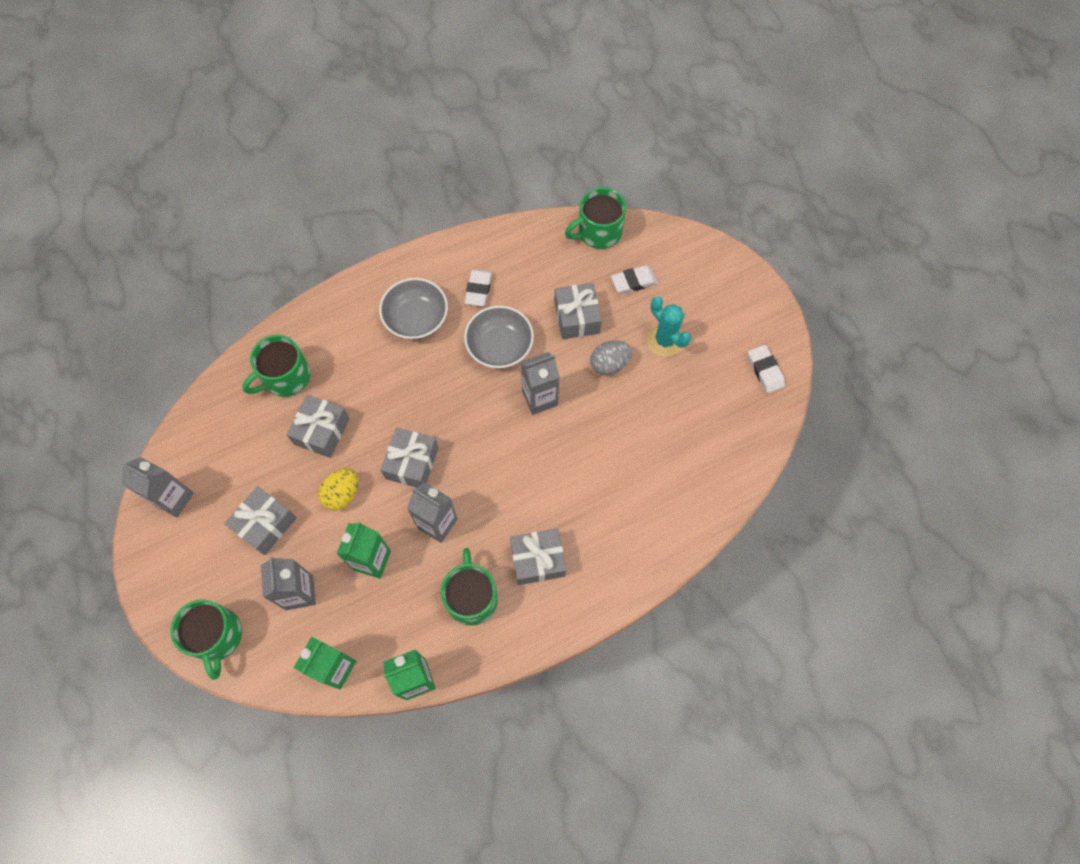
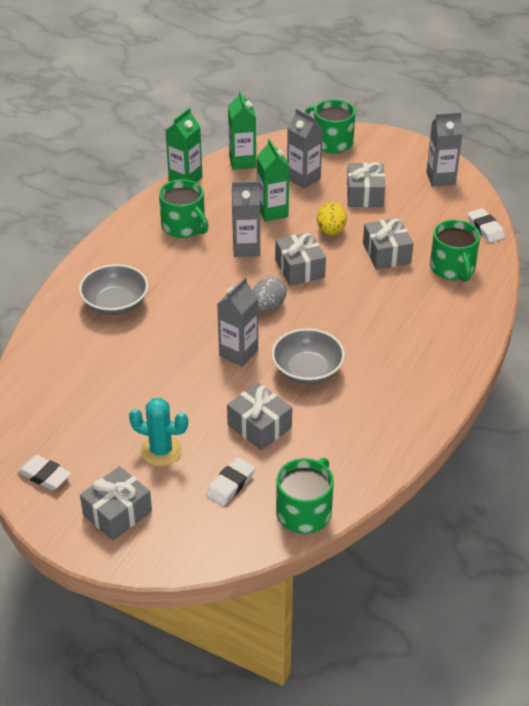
camera: 145 degrees right, 25 degrees down
(285, 377) = (452, 268): green mug -> green mug turned 150 degrees clockwise
(416, 318) = (398, 353): grey bowl -> grey bowl (115, 303)
(478, 289) = (369, 401): white eraser -> white eraser (485, 228)
(537, 560) = (153, 264): grey gift -> grey gift (117, 513)
(609, 364) = (198, 406): grey egg -> grey egg (268, 306)

